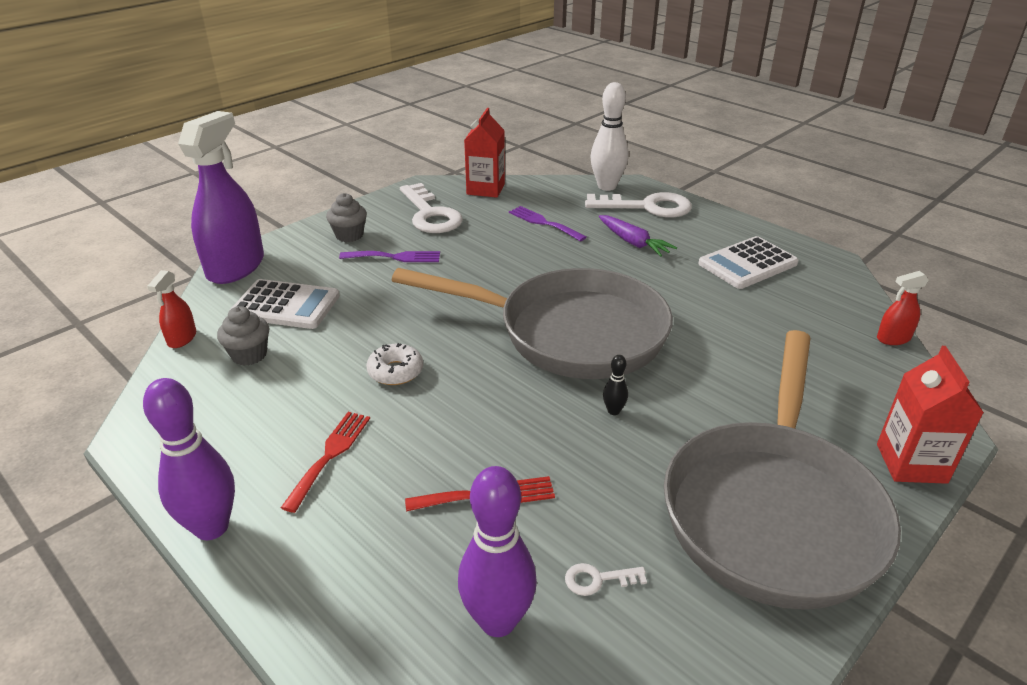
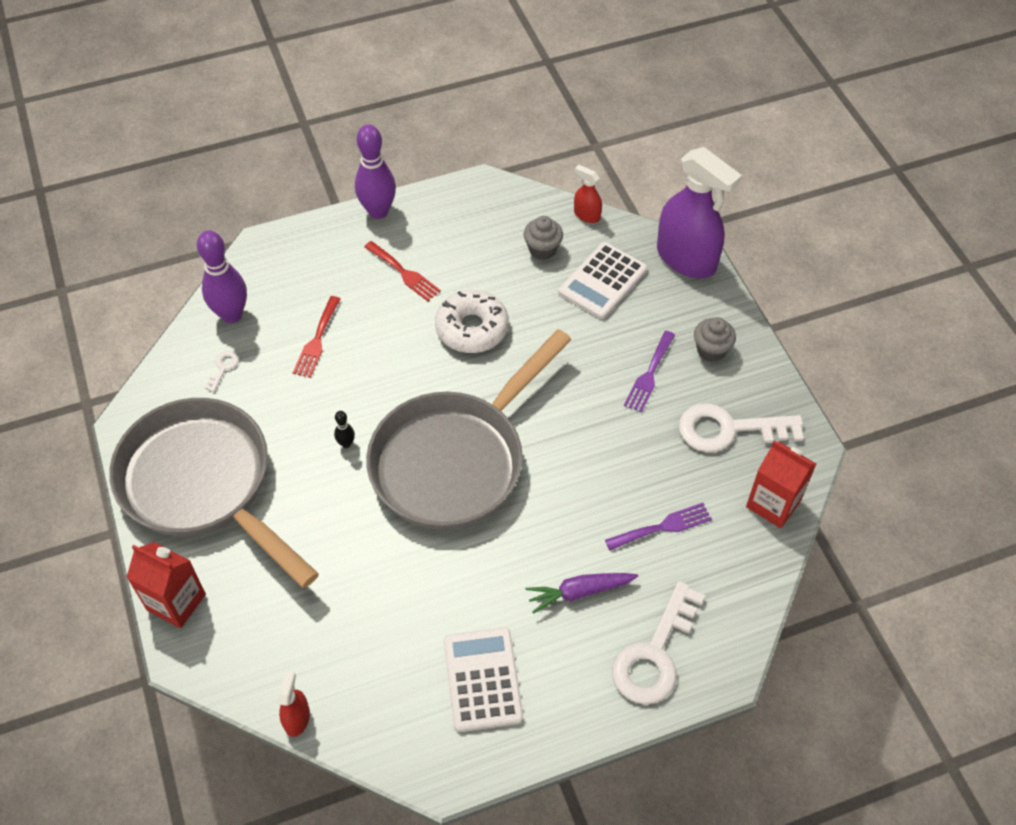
camera: 115 degrees right, 20 degrees up
(395, 371) = (472, 328): white donut -> white donut, size x1.62
(607, 186) = (729, 638): white bowling pin -> none

